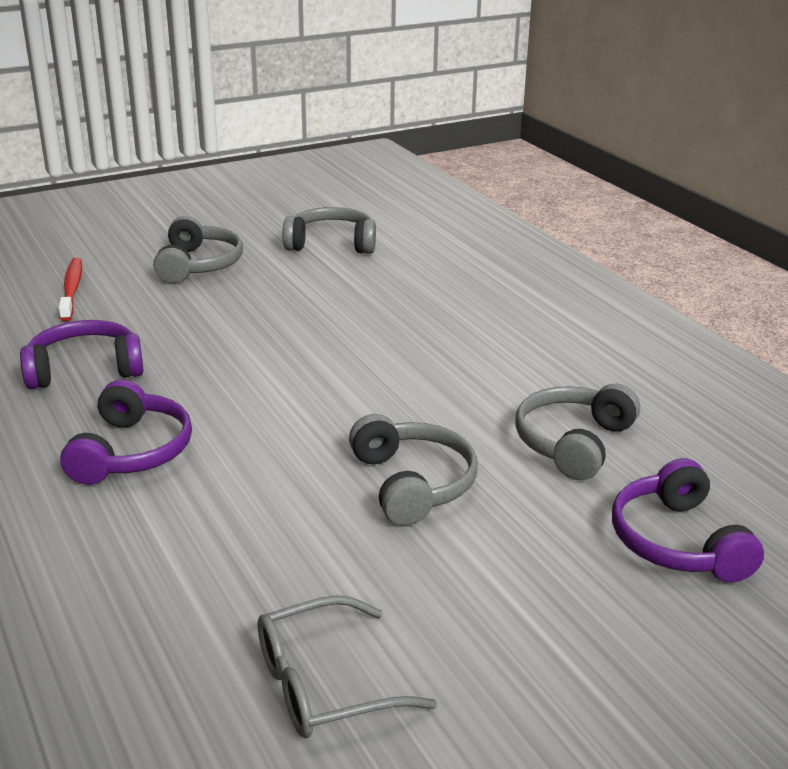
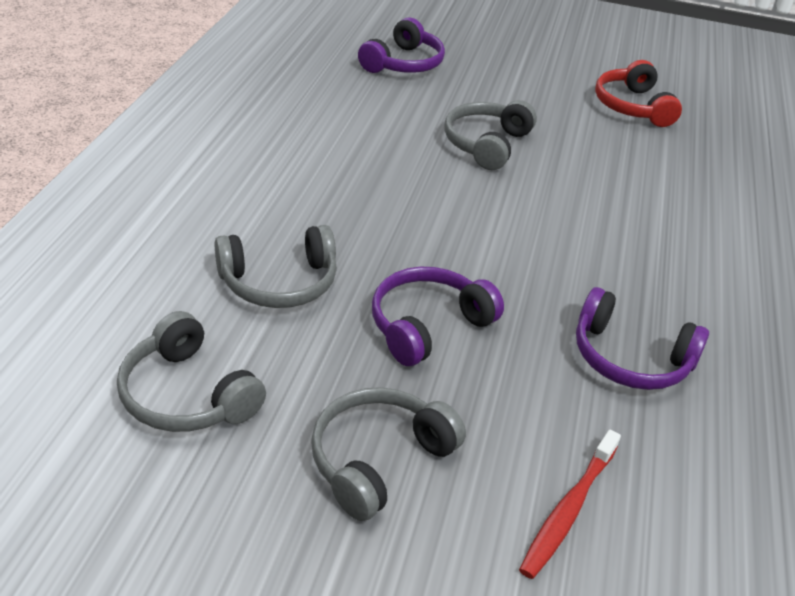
camera: 140 degrees left, 10 degrees up
(131, 451) = (642, 255): purple headphones -> purple headphones (428, 325)
(322, 685) = (632, 107): grey glasses -> red headphones
(573, 443) = (363, 113): grey headphones -> grey headphones (279, 282)

